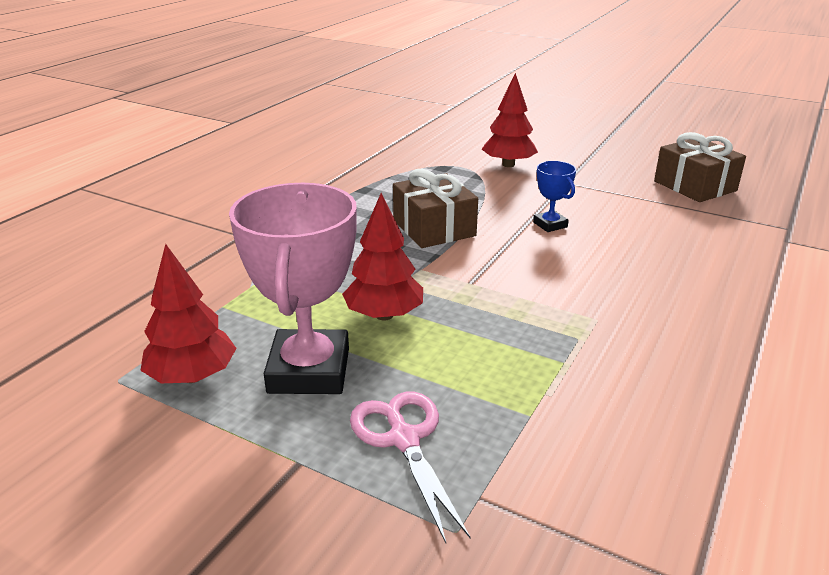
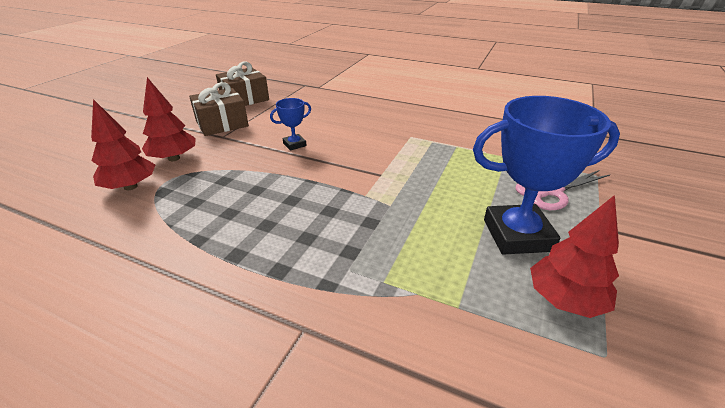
camera: 95 degrees left, 5 degrees up
(309, 371) = (517, 235): pink trophy -> blue trophy
(384, 315) = (435, 208): red tree -> red tree (130, 186)
(434, 228) = (296, 192): brown gift -> brown gift (222, 123)

